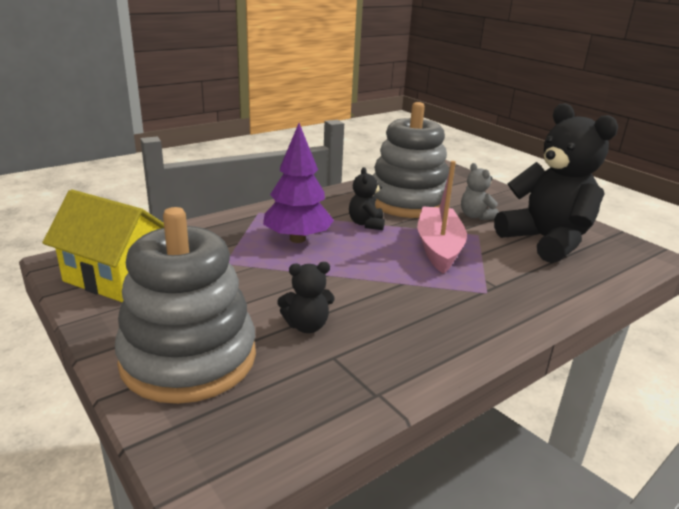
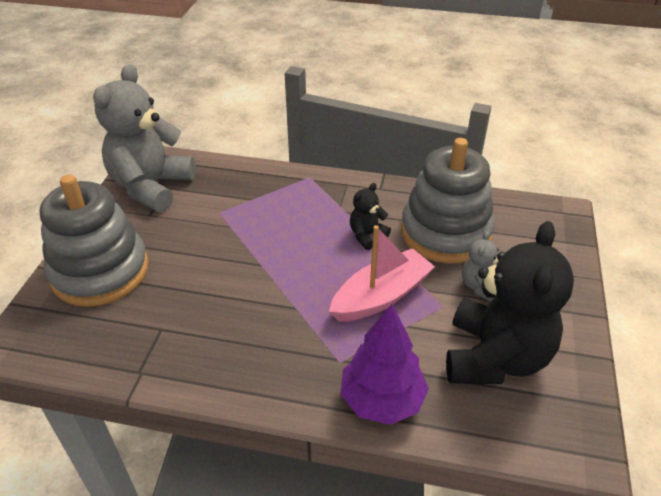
camera: 50 degrees right, 15 degrees up
(117, 277) = (151, 187): yellow house -> grey teddy bear
(297, 239) = (293, 219): purple tree -> purple tree (381, 400)
(307, 326) = (183, 295): black teddy bear -> none

